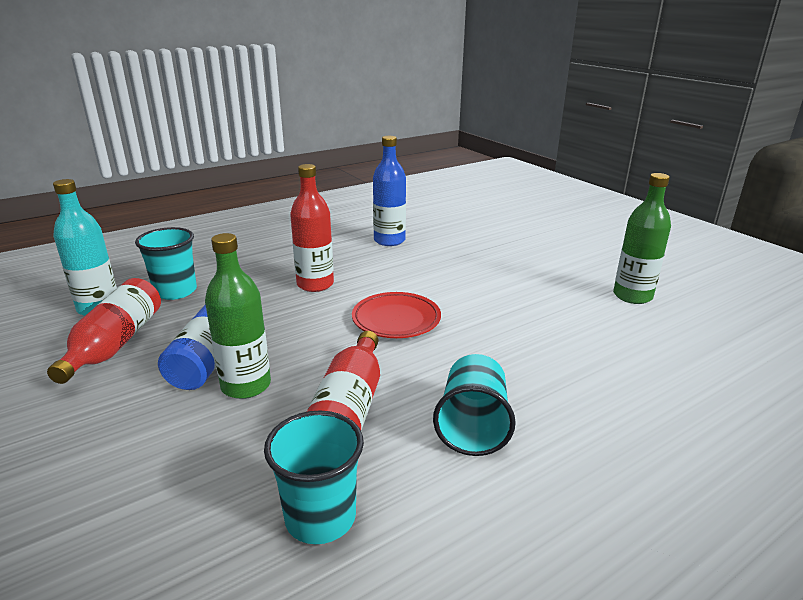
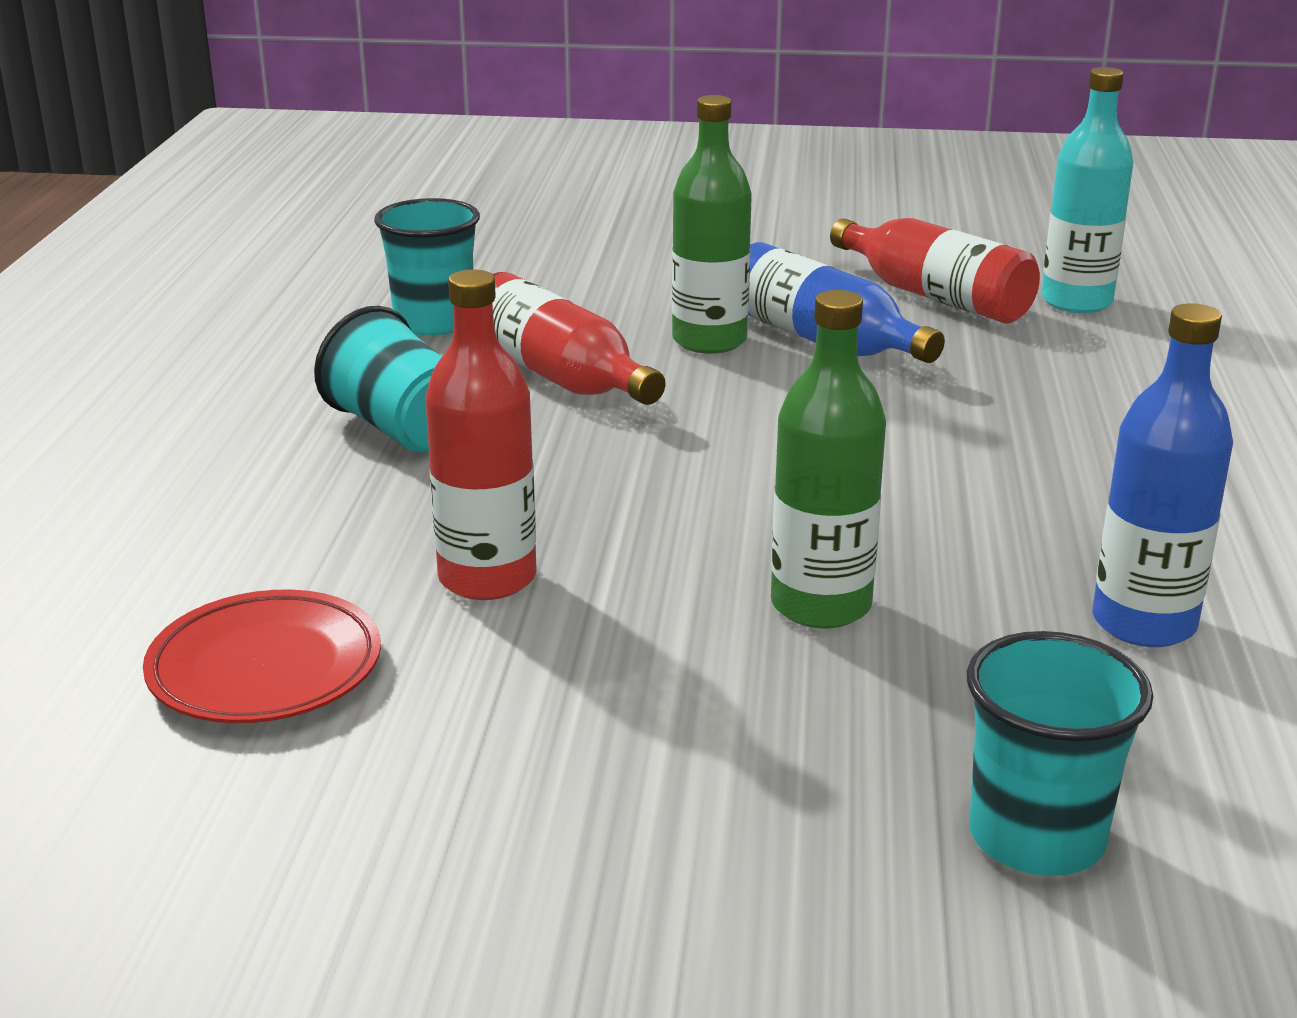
camera: 130 degrees right, 0 degrees up
(175, 291) = (1082, 353): turquoise cup -> turquoise cup (1036, 837)
(315, 284) = (972, 461): red bottle -> red bottle (487, 578)
(396, 320) = (729, 482): red plate -> red plate (265, 668)
(632, 296) = (399, 797): green bottle -> green bottle (821, 605)

